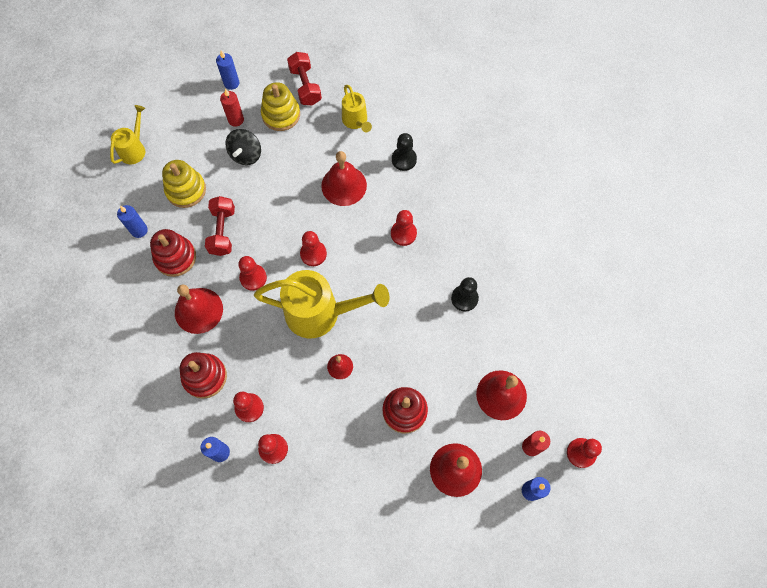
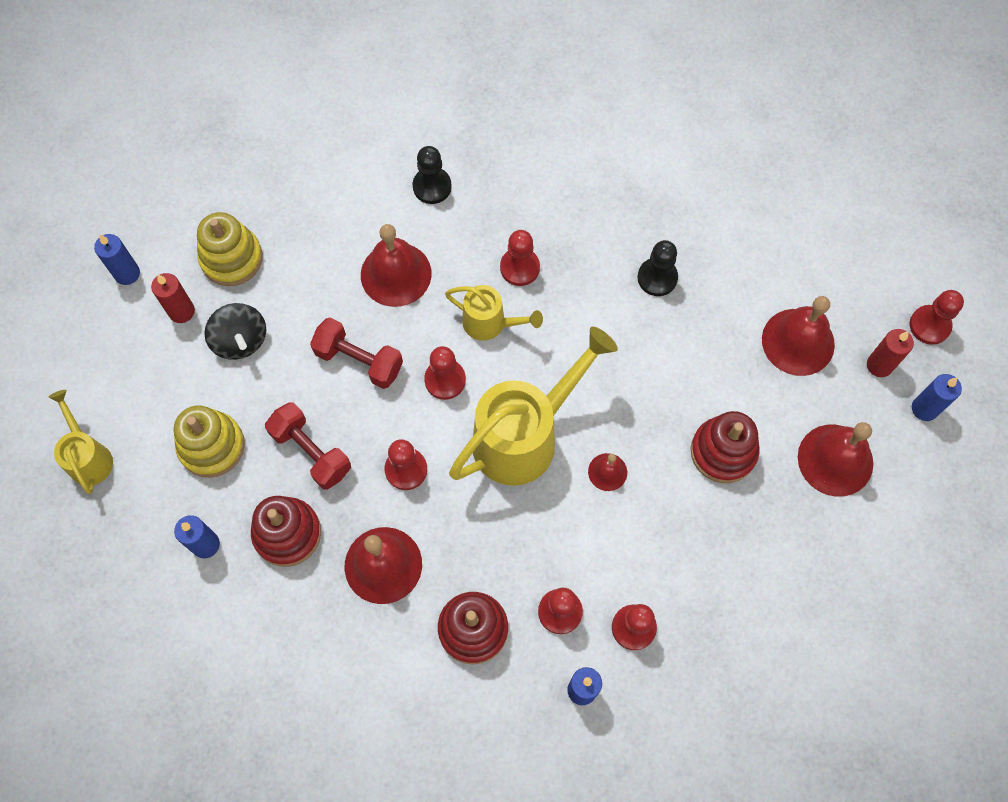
camera: 45 degrees left, 0 degrees up
(305, 86) = (224, 200): red dumbbell -> red dumbbell (359, 360)
(356, 121) = (330, 190): yellow watering can -> yellow watering can (490, 323)

